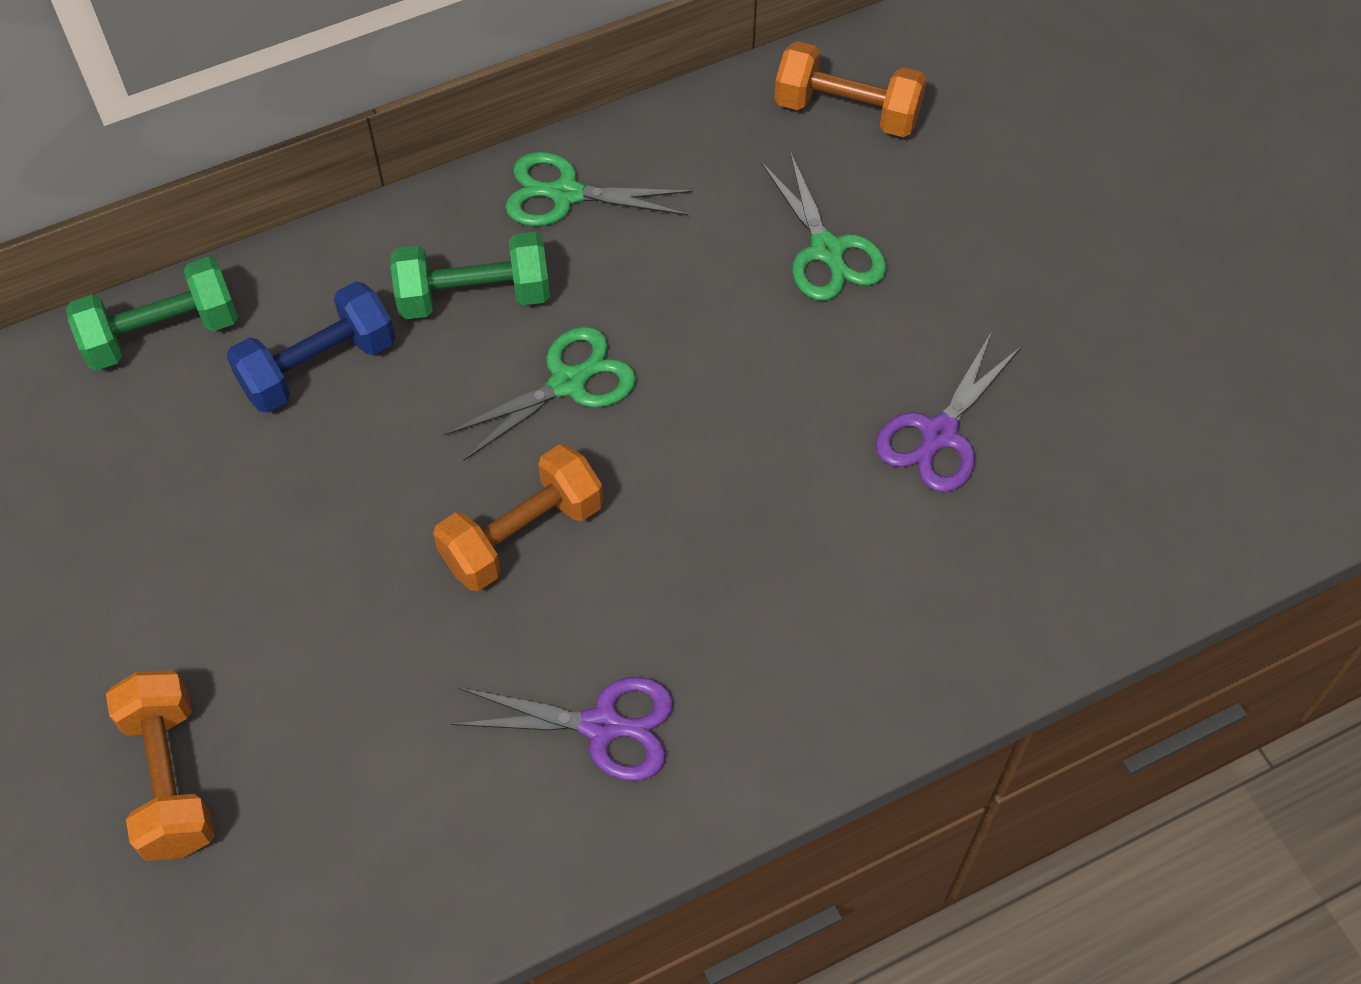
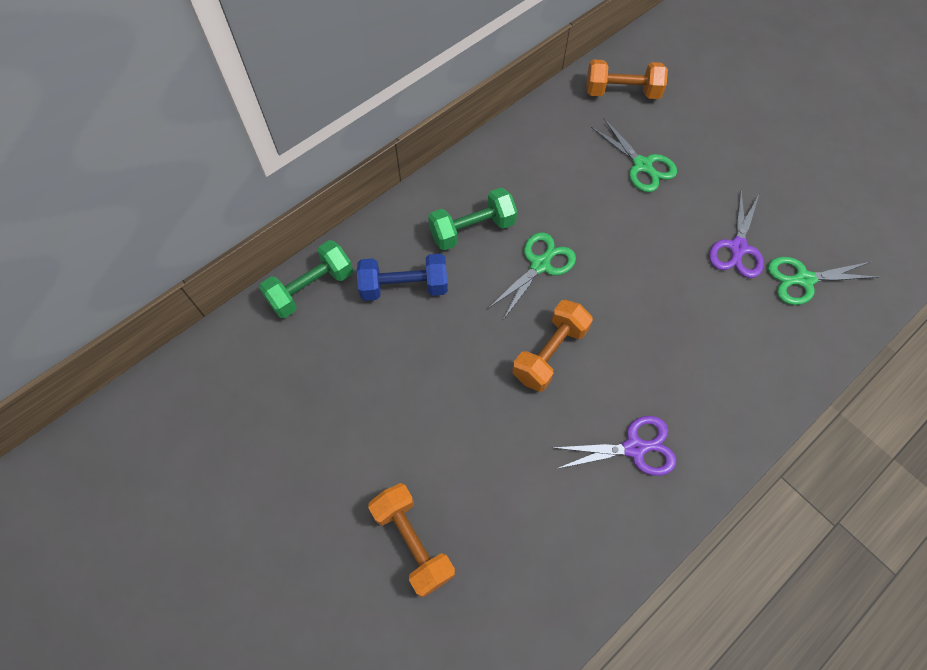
camera: 15 degrees left, 5 degrees up
(318, 367) = (404, 287): blue dumbbell -> blue dumbbell turned 45 degrees clockwise
(566, 194) = (498, 165): green scissors -> green scissors (803, 279)

